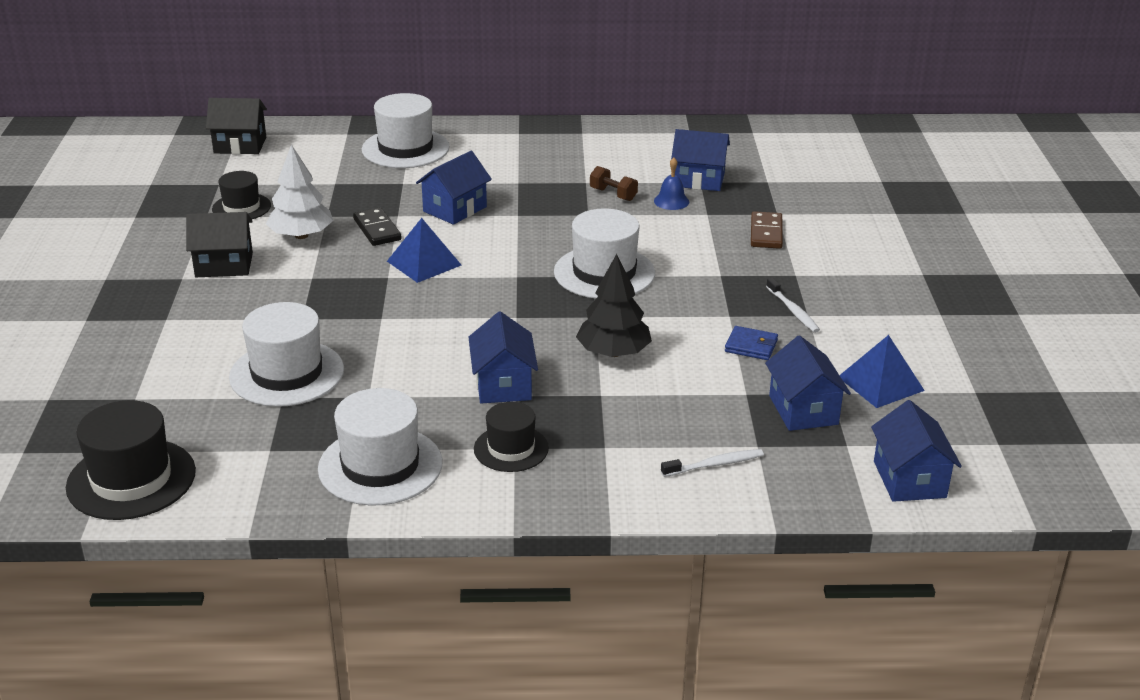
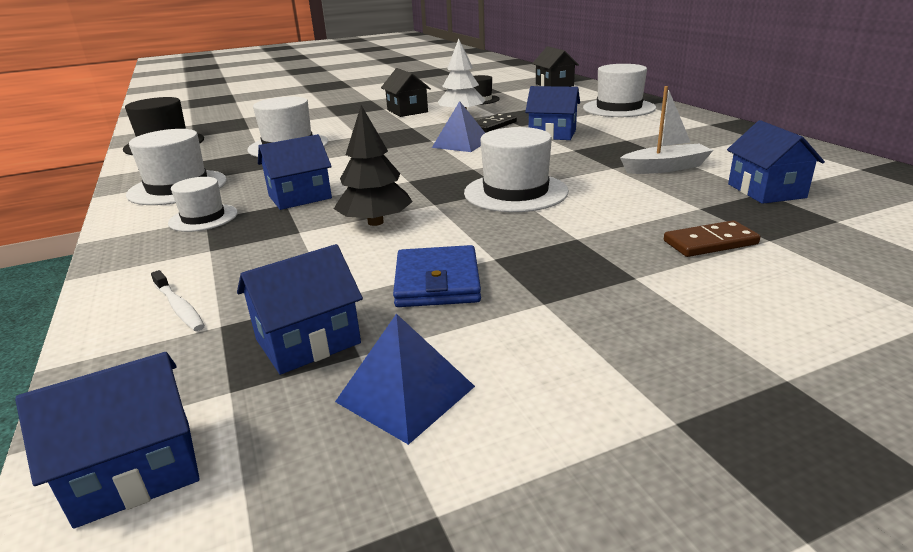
camera: 70 degrees right, 5 degrees down
(511, 448) = (203, 218): black hat -> white hat
(613, 194) = (665, 168): brown dumbbell -> white boat
(671, 201) = (696, 189): blue bell -> none
(751, 346) = (437, 282): blue wallet -> blue wallet, size x1.61
(793, 311) = (543, 292): white toothbrush -> none

